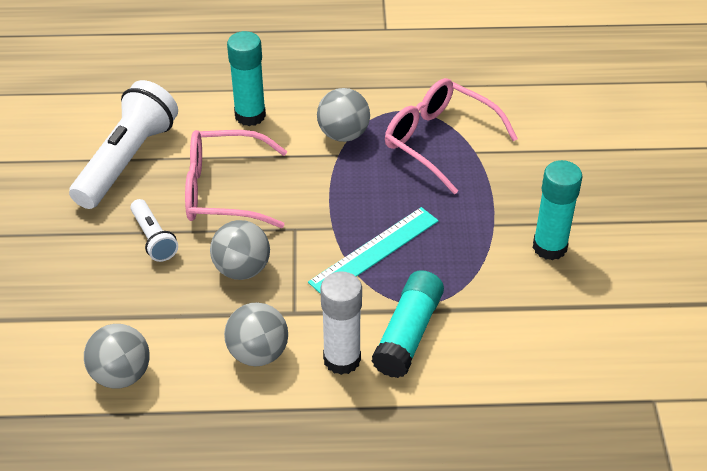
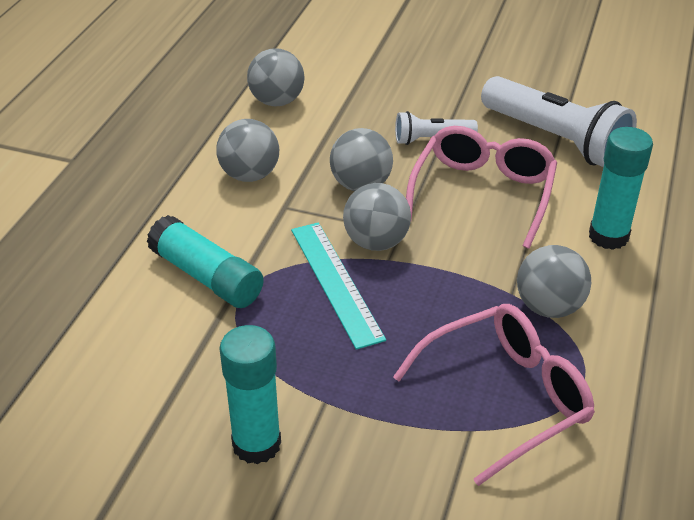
camera: 110 degrees right, 5 degrees down
(315, 240) = (376, 242): none -> grey ball
(342, 359) = (207, 224): white glue stick -> none

